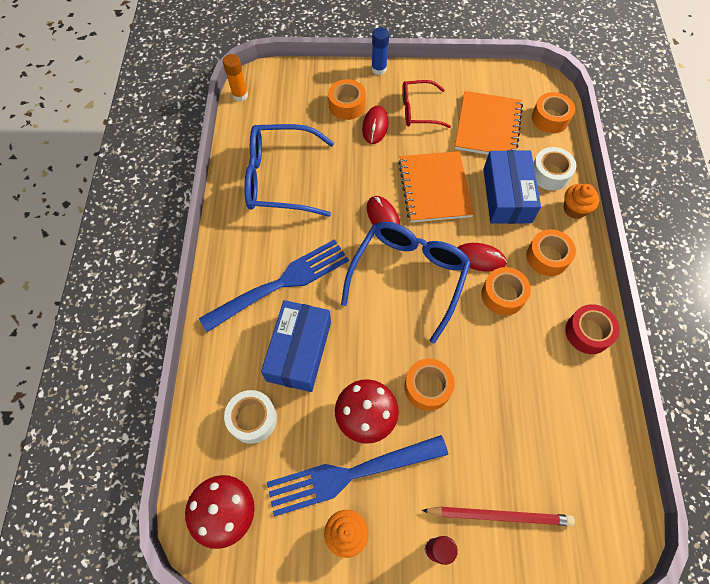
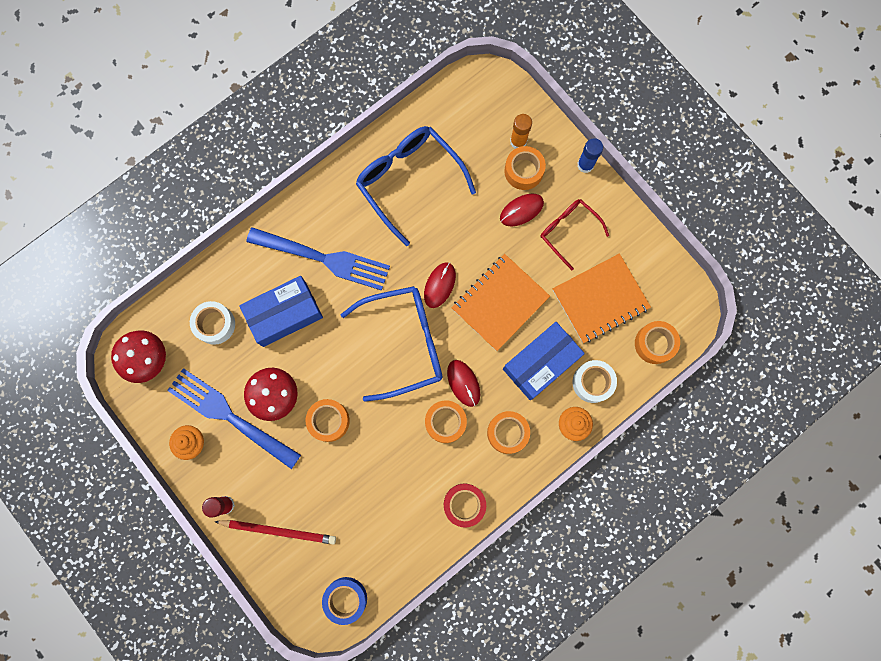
camera: 50 degrees right, 15 degrees up
(240, 95) = (460, 81): orange glue stick -> orange glue stick (518, 141)
(499, 515) = (278, 530): red pencil -> red pencil turned 45 degrees counterclockwise
(612, 502) = (345, 599): none -> blue tape

